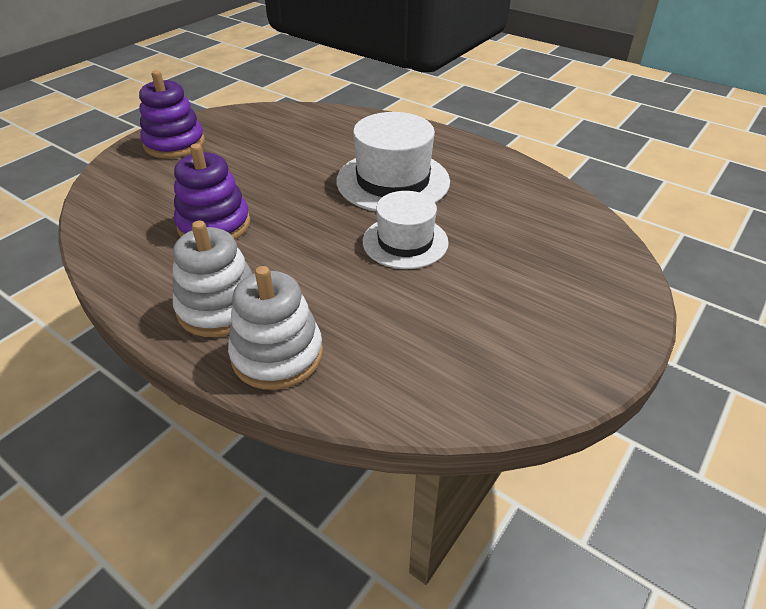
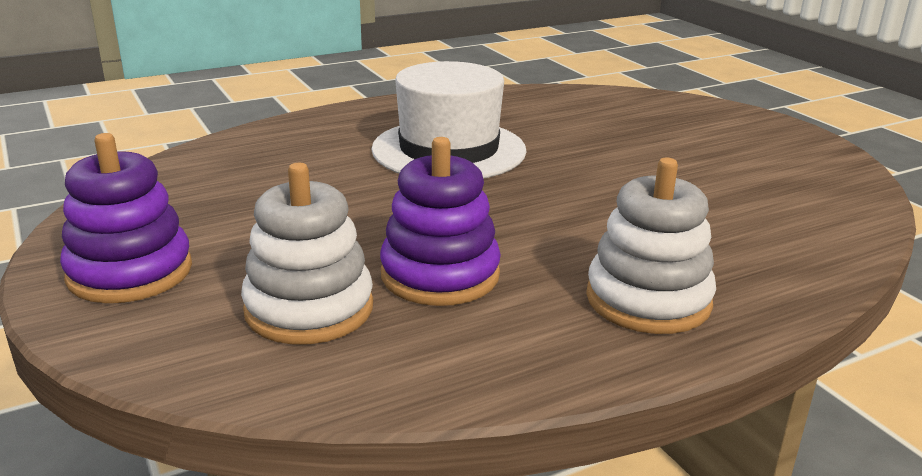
camera: 65 degrees left, 15 degrees down
(277, 355) = (759, 277): white stacking toy -> white stacking toy (309, 309)
(405, 242) = (583, 171): white hat -> none

